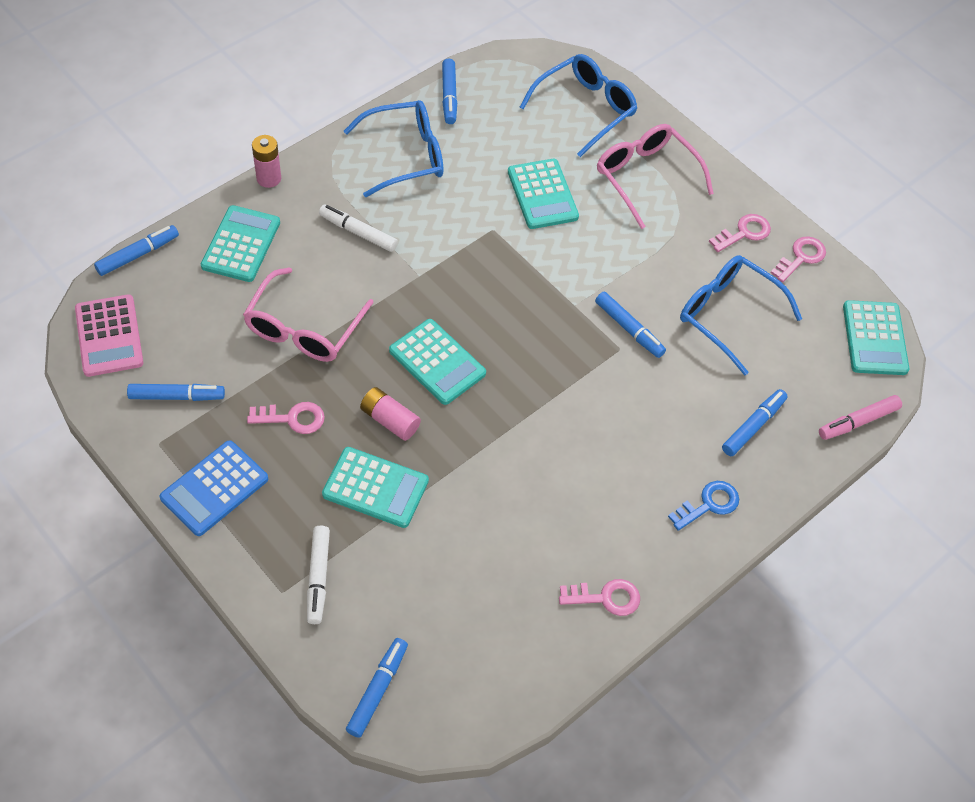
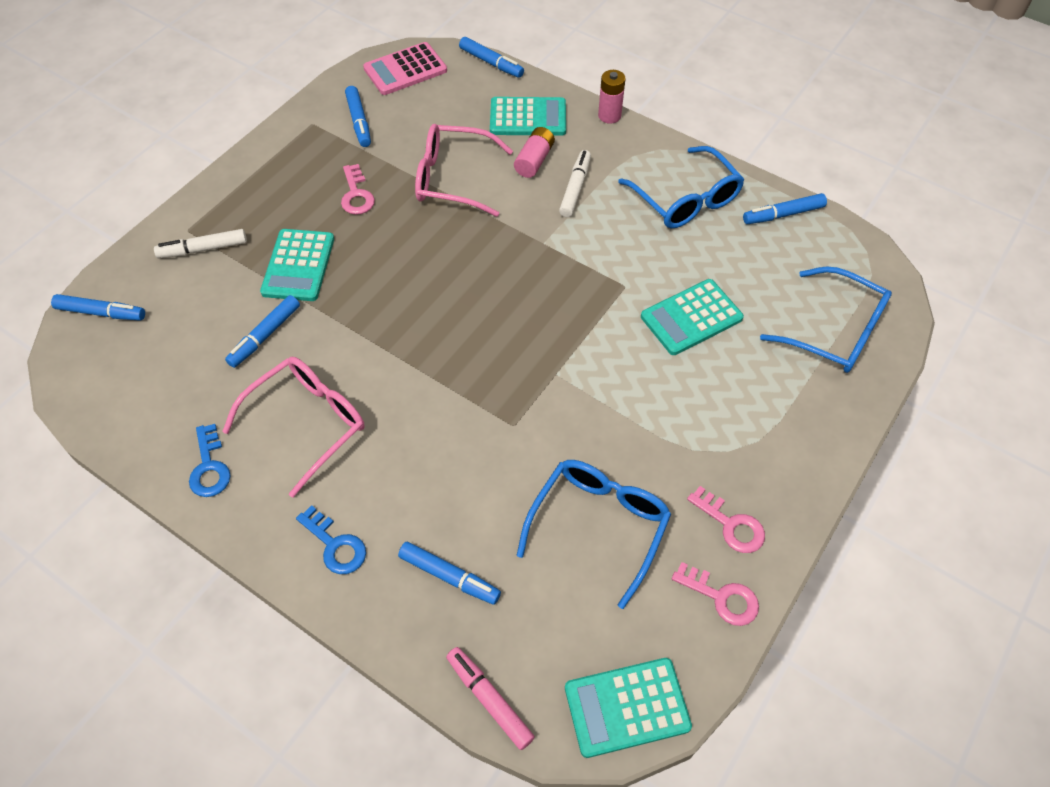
camera: 80 degrees right, 0 degrees up
(214, 488) = (277, 165): blue calculator -> none
(390, 420) = (372, 259): pink battery -> pink battery (534, 160)
(437, 362) = (446, 278): turquoise calculator -> none
(605, 598) = (209, 467): pink key -> blue key
(629, 329) = (542, 429): blue marker -> blue marker (265, 336)
(646, 177) = (765, 408): pink glasses -> pink glasses (307, 423)

